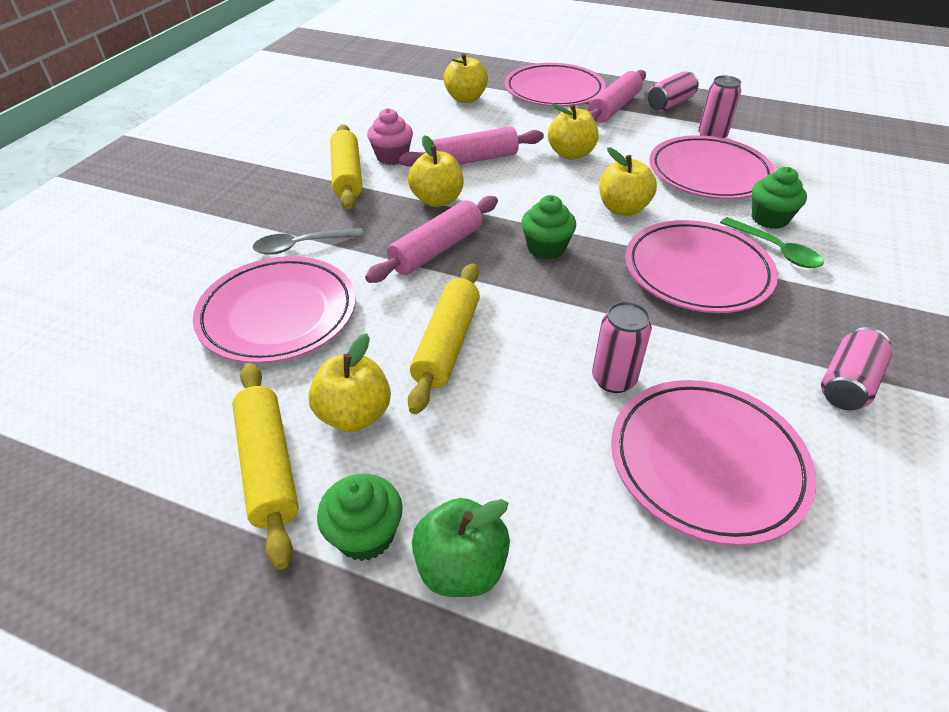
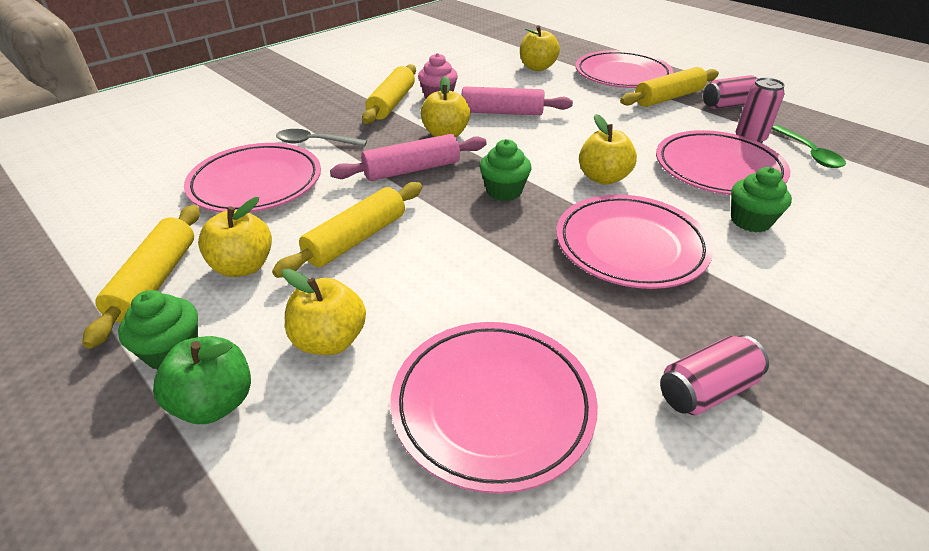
camera: 25 degrees right, 5 degrees down
(571, 154) = (593, 125): yellow apple -> yellow apple (330, 340)
(613, 379) = (469, 308): pink can -> none
(614, 108) = (668, 98): pink rolling pin -> yellow rolling pin
(775, 250) = (732, 249): green spoon -> green spoon (809, 153)

